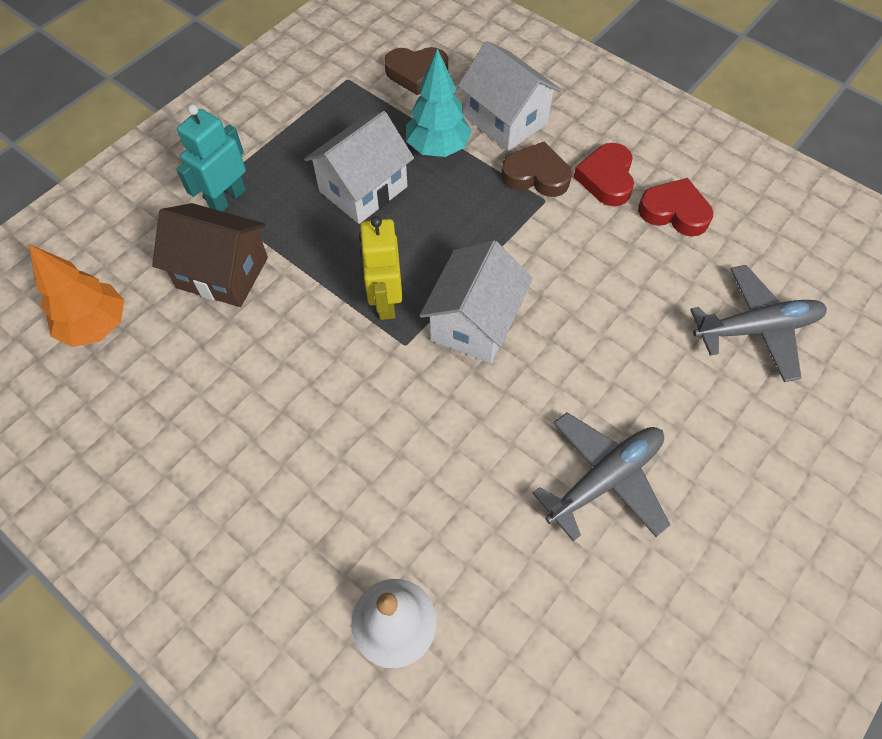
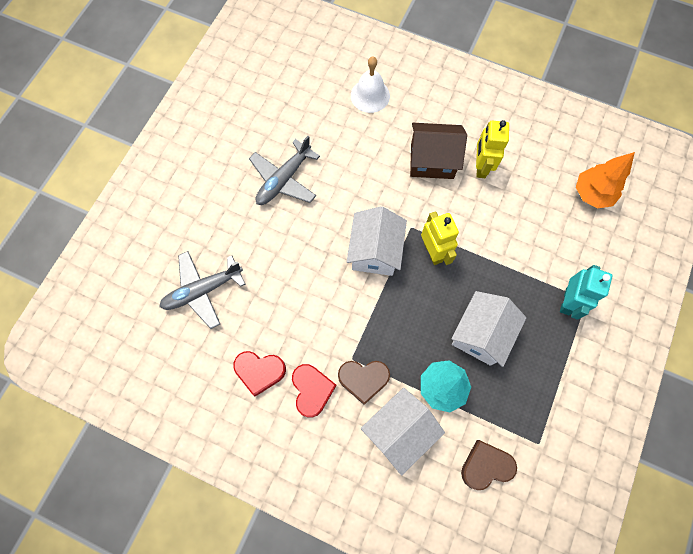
camera: 165 degrees right, 10 degrees up
(222, 272) = (540, 246): brown house -> brown house (432, 161)
(247, 415) = (481, 167): none -> yellow robot
(506, 120) = (399, 430): white house -> white house turned 75 degrees counterclockwise

